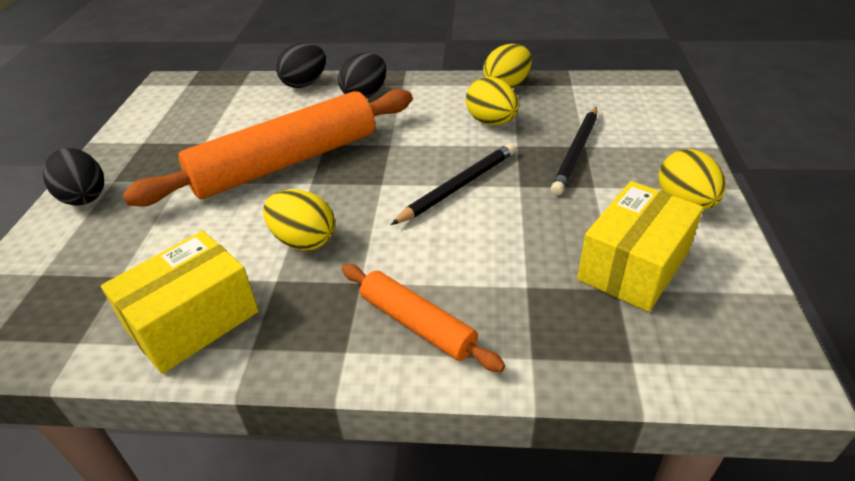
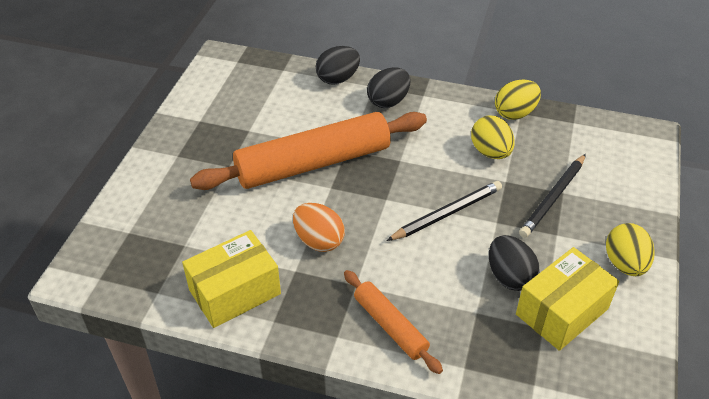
camera: 10 degrees right, 5 degrees up
(84, 196) = (156, 167): black egg -> black egg (509, 277)
(304, 240) = (319, 241): yellow egg -> orange egg

